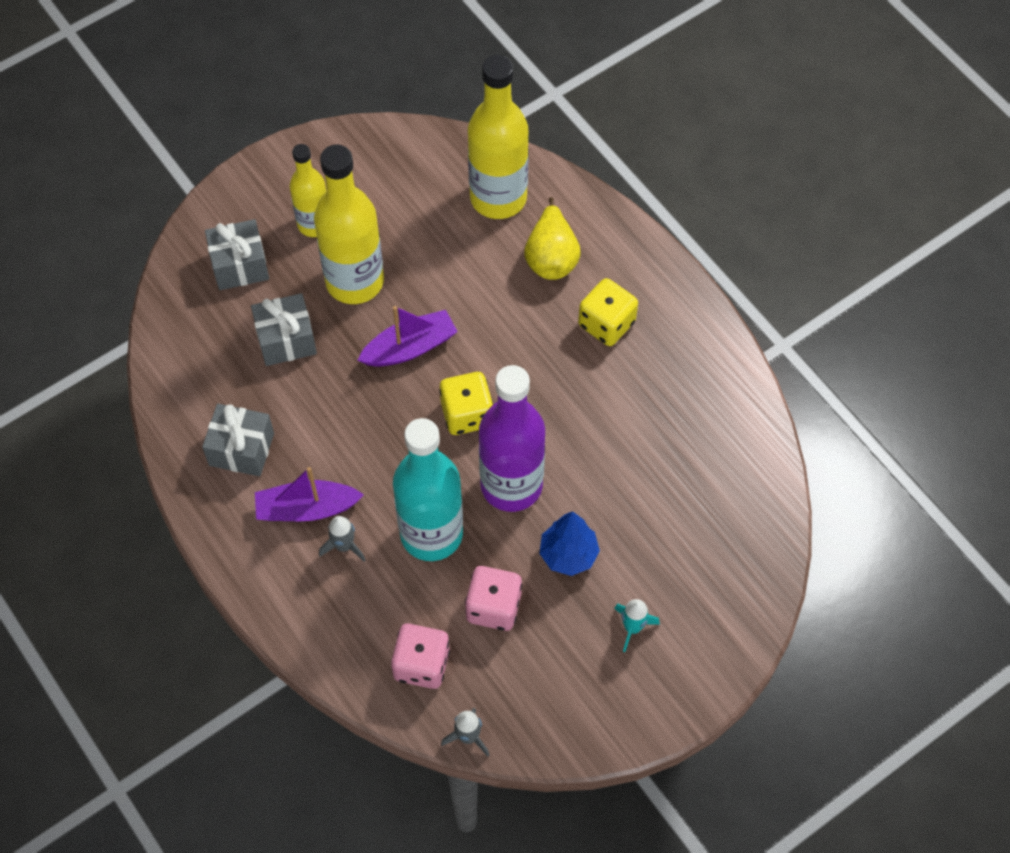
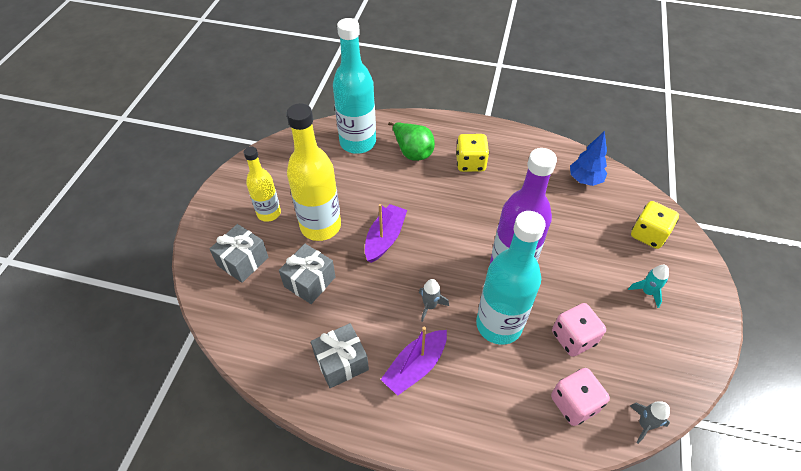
camera: 40 degrees left, 10 degrees down
(344, 546) = (459, 371): grey rocket -> grey rocket (430, 306)
(467, 414) = (450, 249): yellow dice -> yellow dice (648, 234)
(498, 198) = (358, 142): yellow bottle -> turquoise bottle
(551, 257) = (412, 152): yellow pear -> green pear
(568, 555) = (576, 280): blue tree -> blue tree (584, 180)

